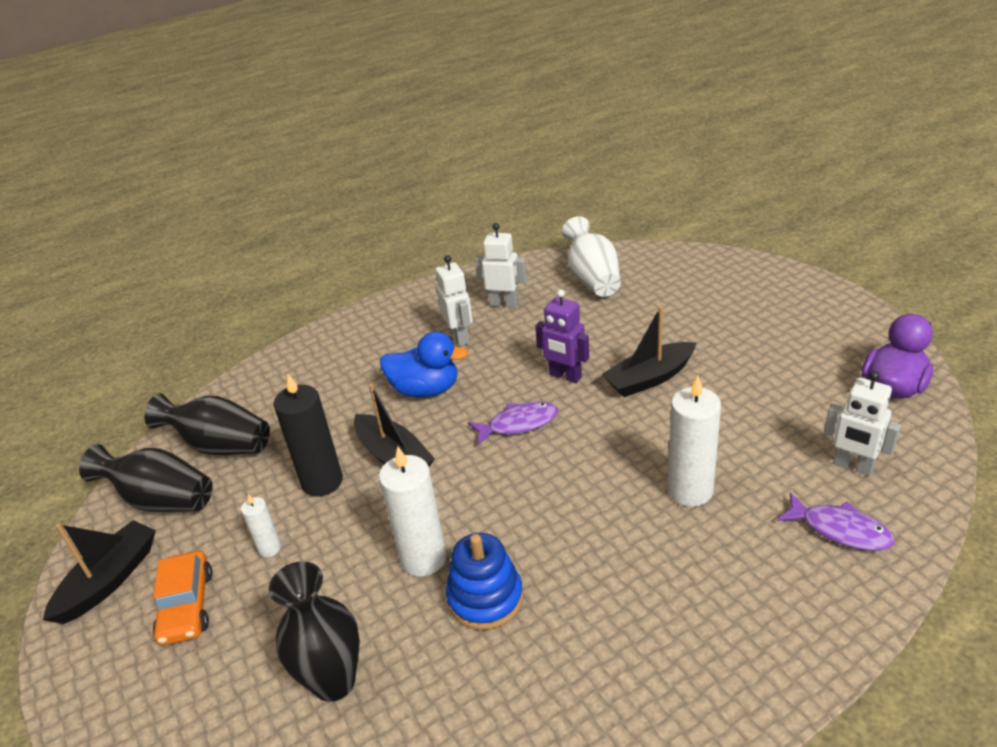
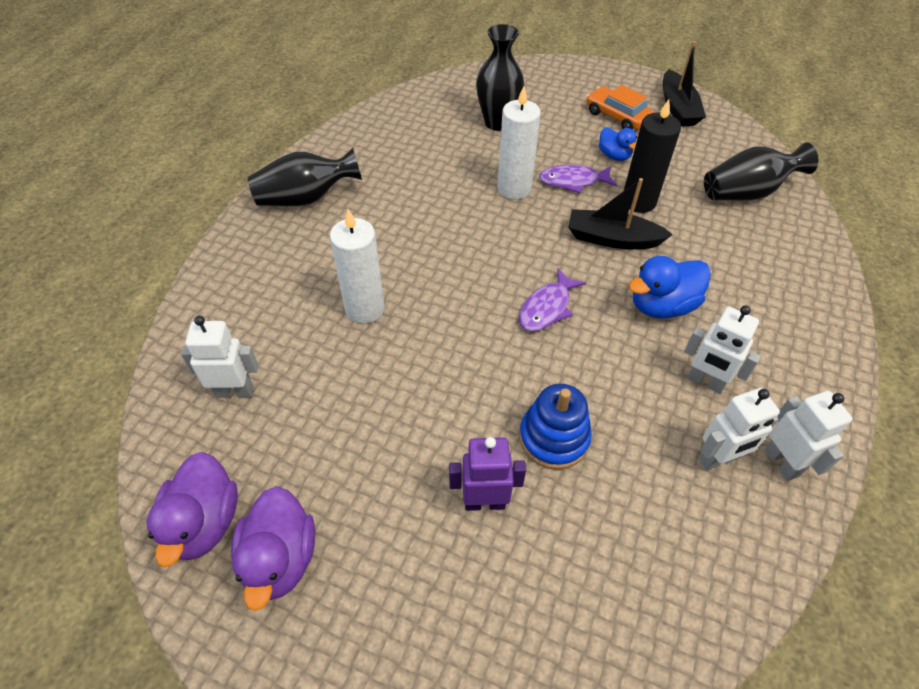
camera: 140 degrees right, 15 degrees up
(161, 500) = (723, 149): black vase -> black vase (306, 198)
(269, 548) = (614, 155): white candle -> blue duck
(469, 291) = (781, 462): none -> white robot
(485, 598) = (455, 185): blue stacking toy -> blue stacking toy (554, 438)
(565, 376) = (553, 379): purple robot -> purple robot (484, 502)
(592, 278) = (662, 570): white vase -> none
(649, 378) = (469, 414): black boat -> none
(835, 352) = (280, 559): none -> purple duck
(840, 530) = (236, 324): purple fish -> purple fish (573, 181)

